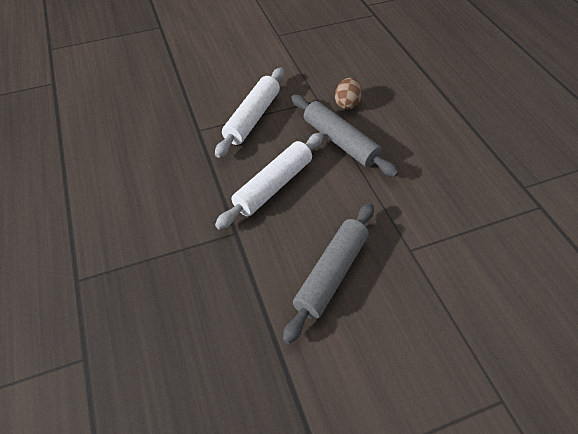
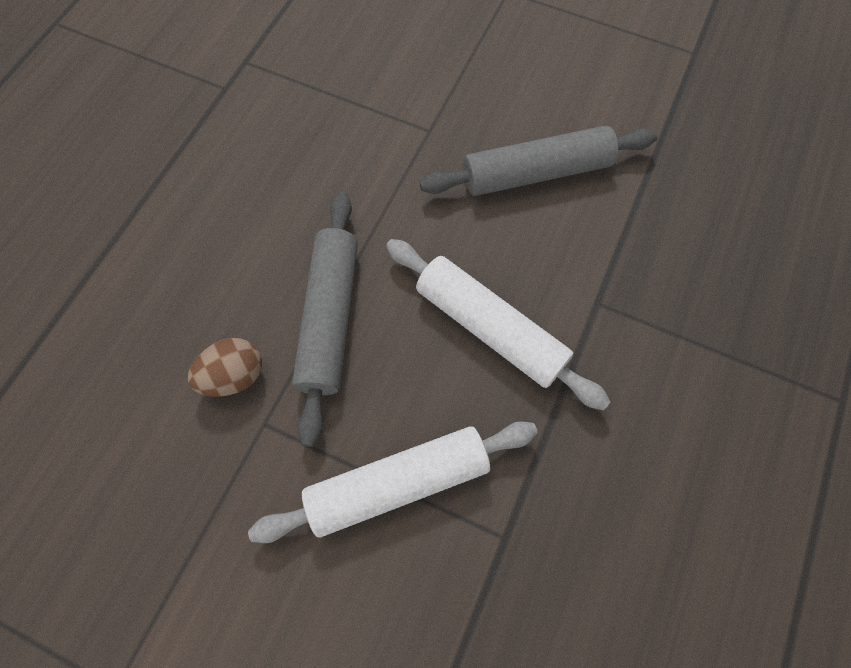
camera: 135 degrees left, 15 degrees up
(273, 185) = (490, 328): white rolling pin -> white rolling pin turned 45 degrees clockwise

